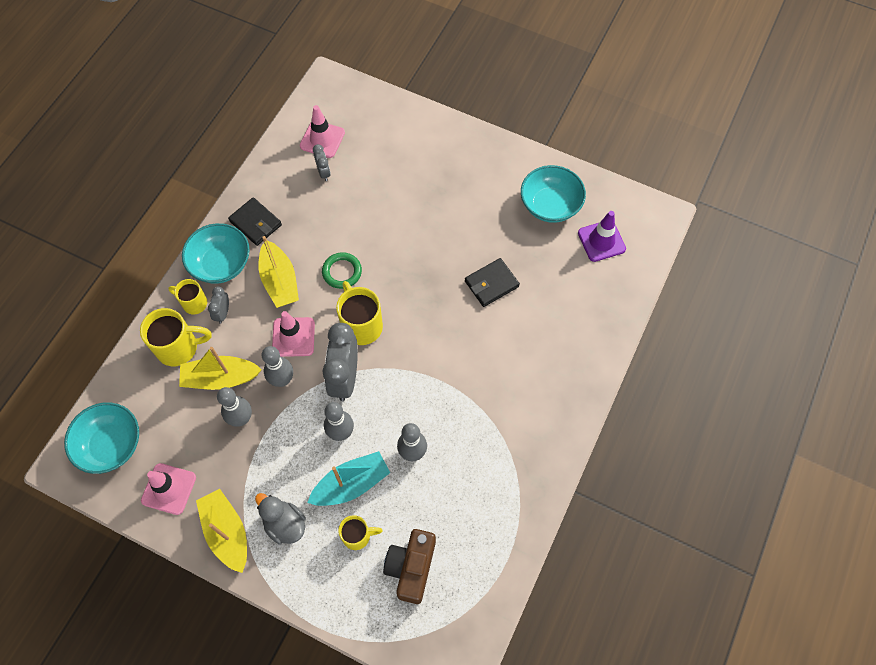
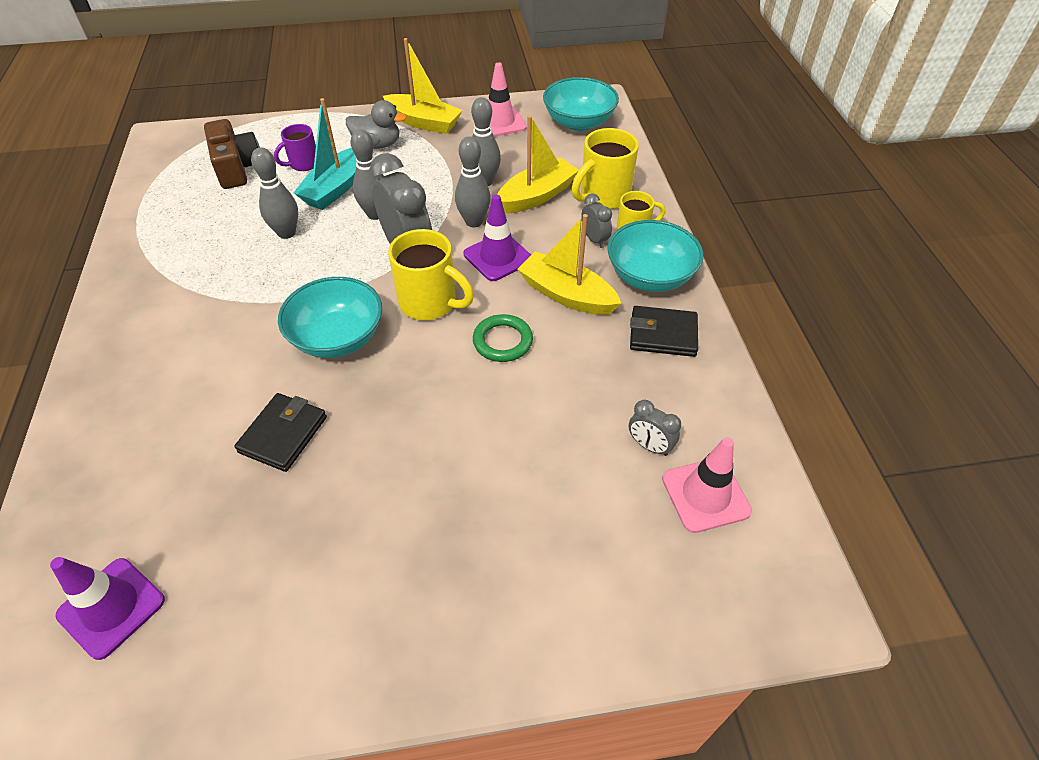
camera: 145 degrees right, 15 degrees down
(293, 337) = (498, 257): pink traffic cone -> purple traffic cone
(357, 536) = (303, 164): yellow mug -> purple mug
(550, 205) = (238, 619): turquoise bowl -> turquoise bowl (338, 338)

